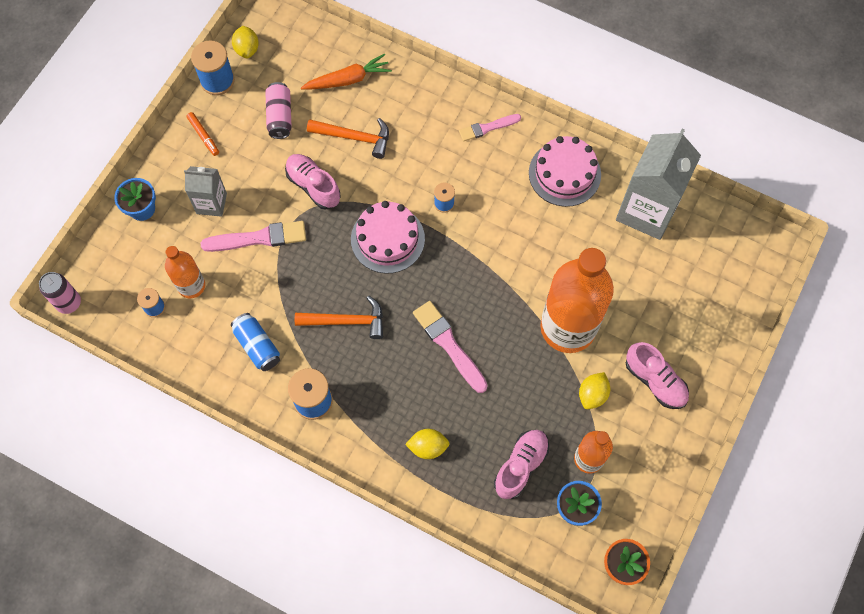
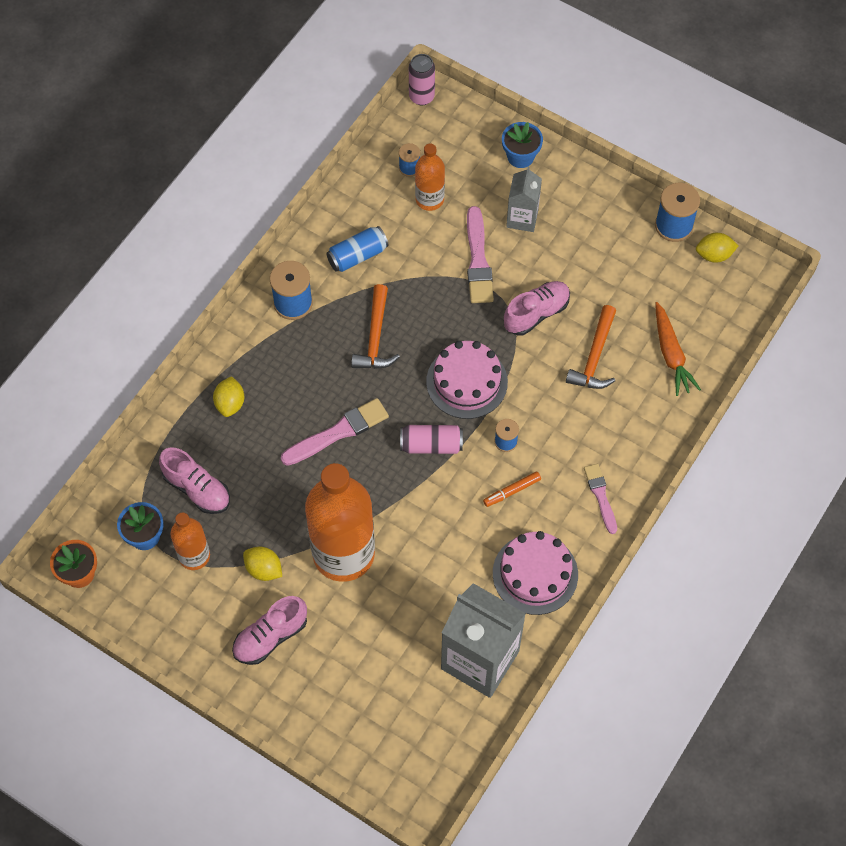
camera: 95 degrees right, 5 degrees down
(203, 136) = (604, 212): orange marker -> orange marker (512, 491)
(280, 116) = (625, 284): pink can -> pink can (431, 445)

